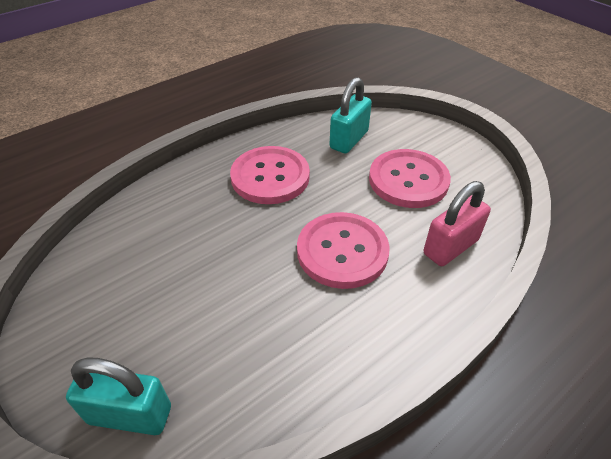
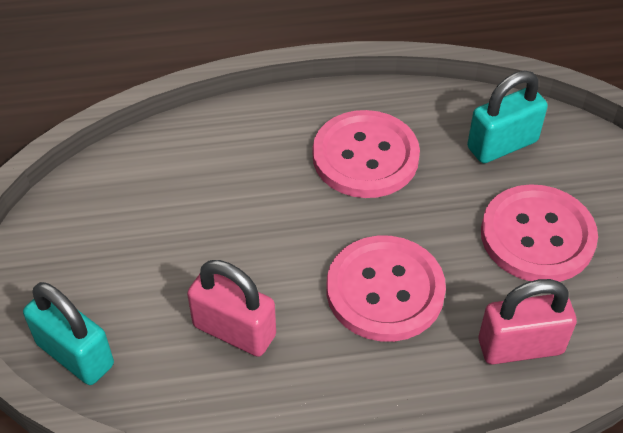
camera: 30 degrees right, 5 degrees up
(255, 328) = (234, 330): none -> pink padlock

